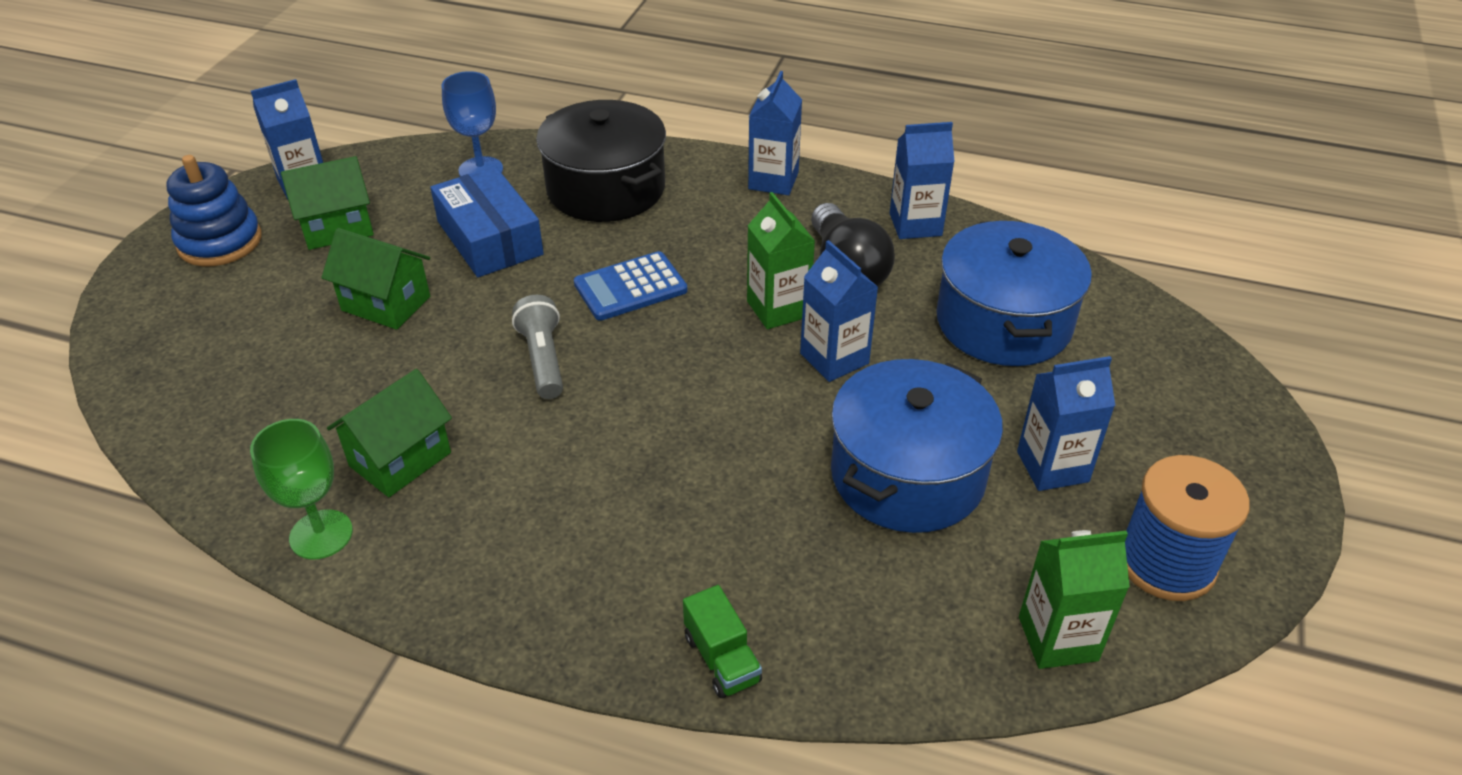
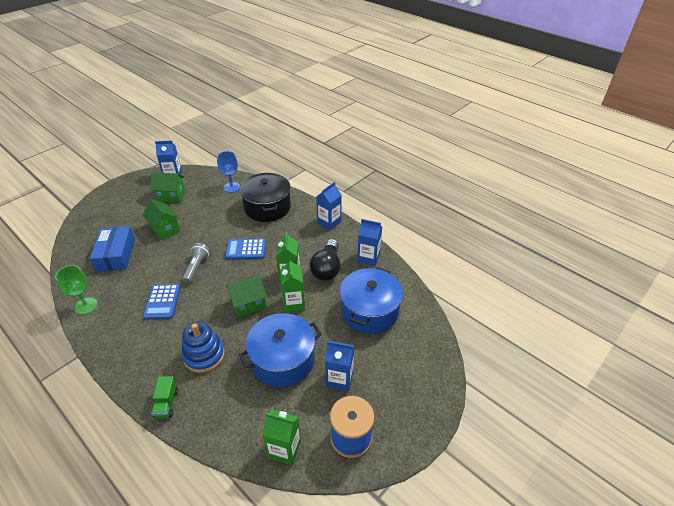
camera: 25 degrees right, 0 degrees up
(220, 242) = (134, 190): blue stacking toy -> blue stacking toy (204, 355)
(400, 459) = (127, 288): green house -> green house (248, 304)
(489, 238) = (215, 215): blue box -> blue box (116, 254)
(521, 457) = (162, 302): none -> blue calculator
(834, 358) = (294, 303): blue carton -> green carton

